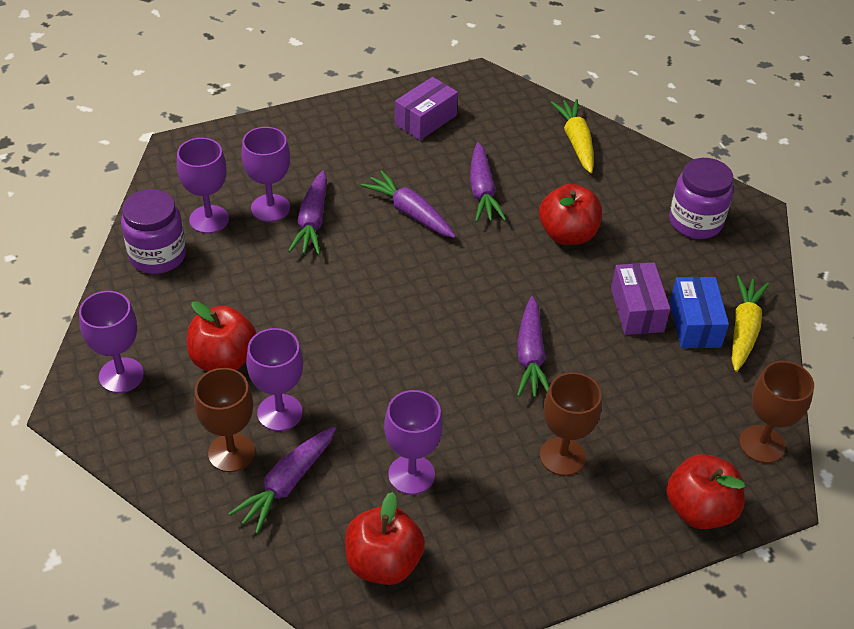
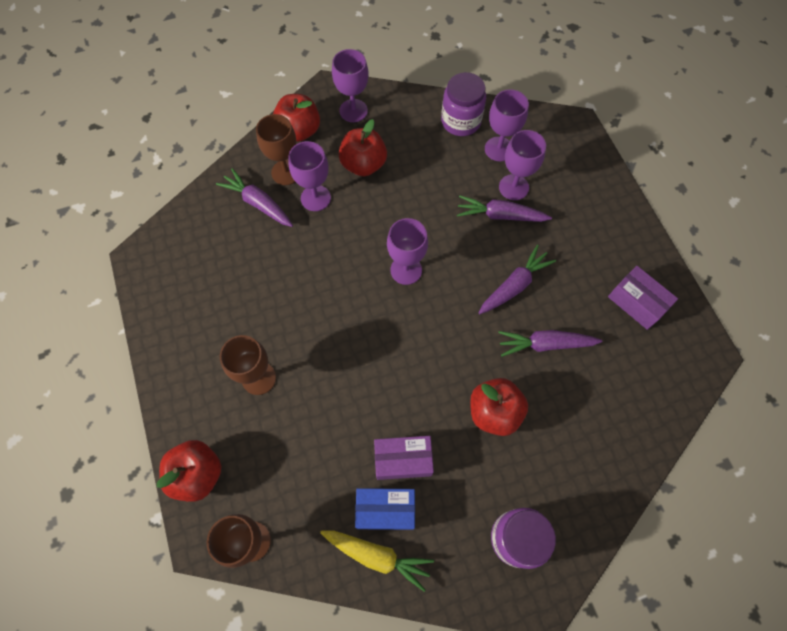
camera: 95 degrees right, 20 degrees up
(383, 563) = (191, 257): red apple -> red apple (299, 131)
(411, 474) = (256, 276): purple goblet -> purple goblet (406, 270)
(530, 355) = (356, 365): purple carrot -> none
(576, 142) = (623, 437): yellow carrot -> none

